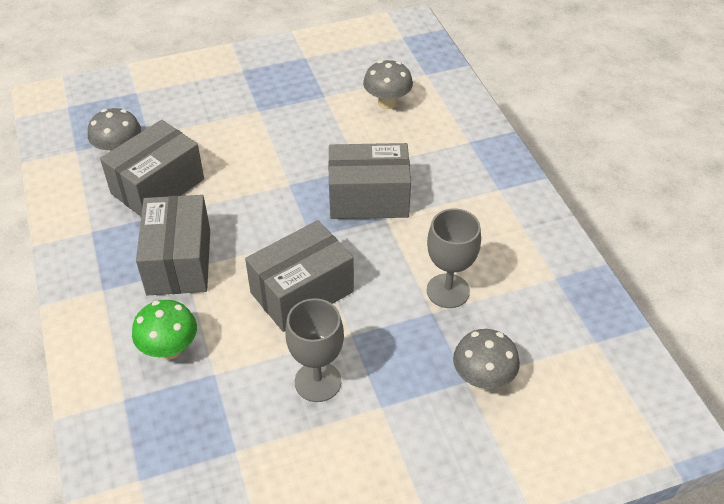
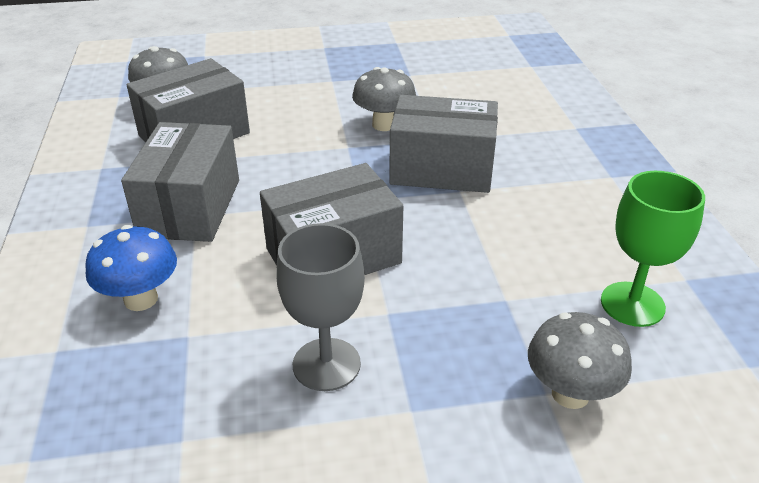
camera: 10 degrees right, 10 degrees down
(170, 349) = (141, 299): green mushroom -> blue mushroom
(387, 103) = (481, 86): grey mushroom -> grey mushroom (384, 125)
(448, 291) = (531, 277): grey goblet -> none
(519, 304) = (632, 304): none -> green goblet

